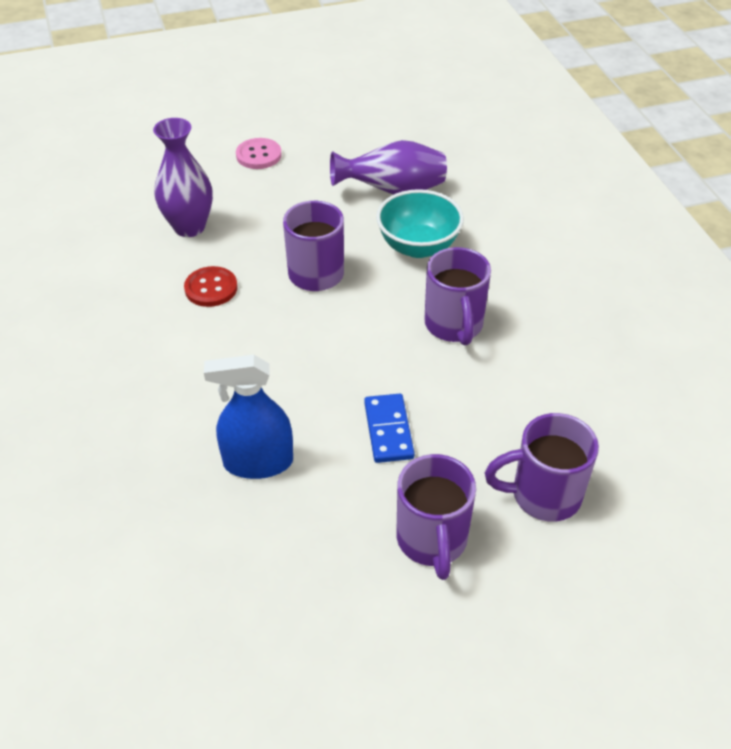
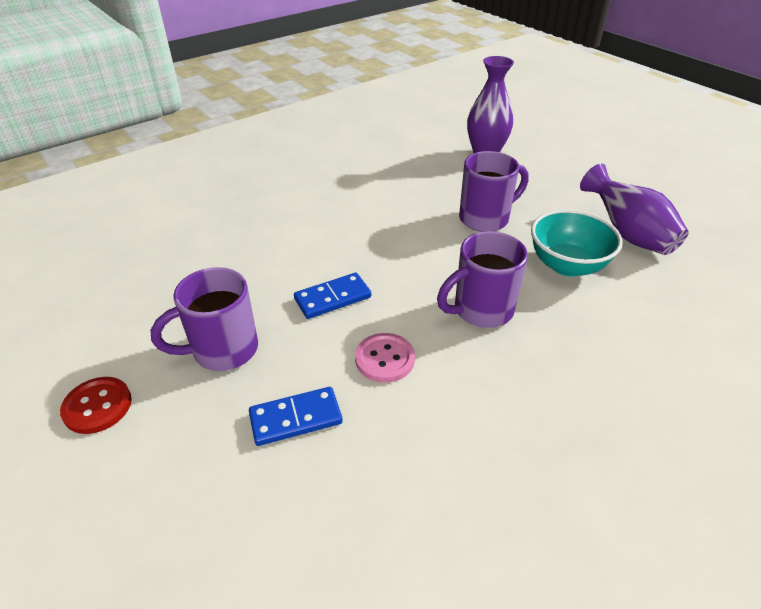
camera: 70 degrees right, 5 degrees down
(211, 288) = (430, 178): red button -> red button (97, 406)
(258, 155) = (595, 159): pink button -> pink button (385, 359)
(258, 462) = (274, 241): blue spray bottle -> none
(543, 495) = (296, 418): purple mug -> blue domino

